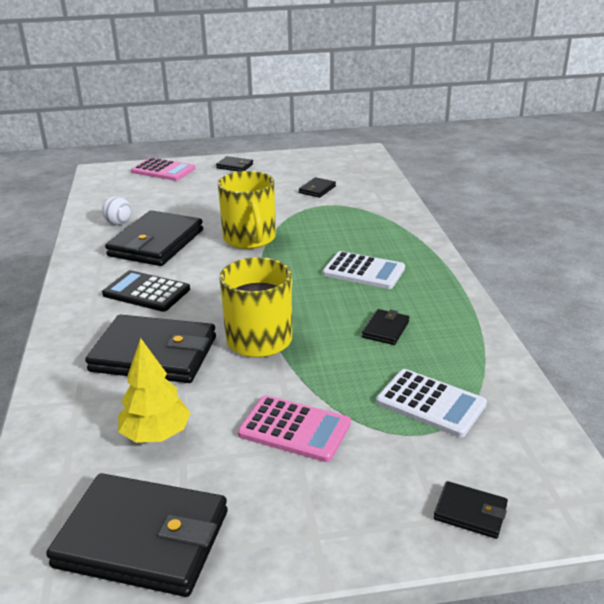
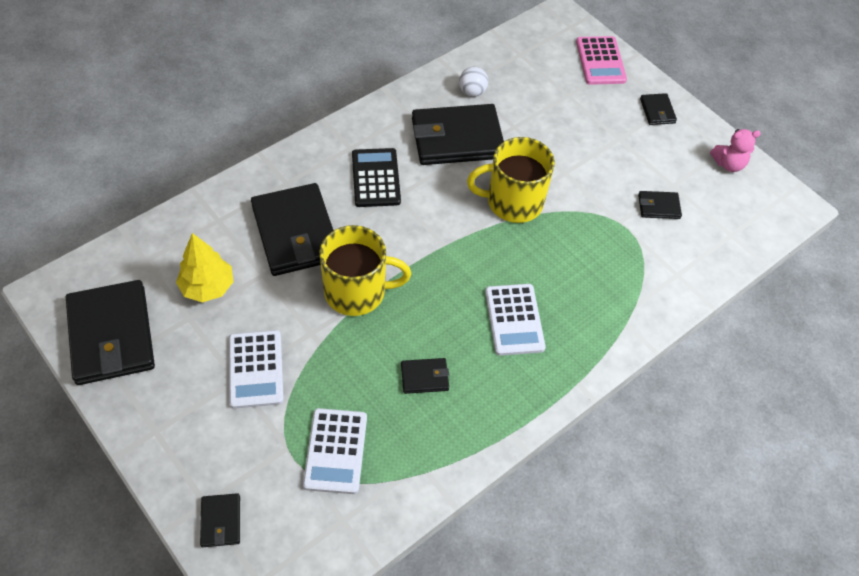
camera: 55 degrees right, 25 degrees up
(249, 239) = (513, 202): yellow mug -> yellow mug turned 45 degrees clockwise
(294, 429) = (256, 369): pink calculator -> white calculator
(308, 159) = (728, 164): none -> pink teddy bear

